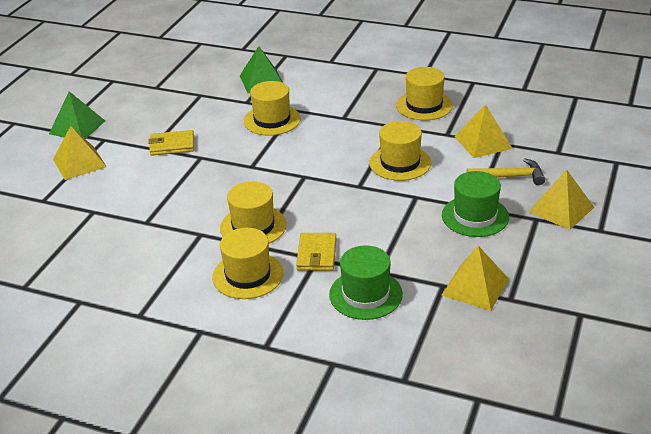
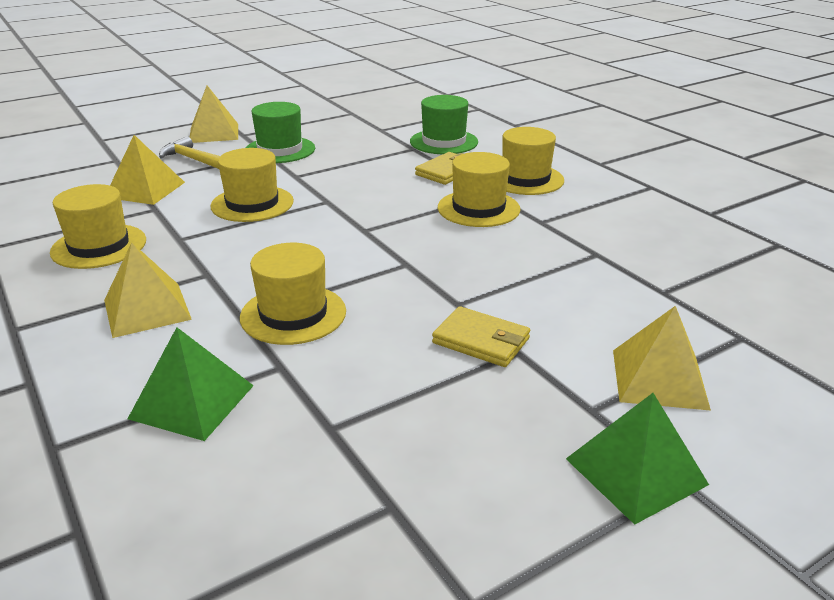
camera: 145 degrees left, 5 degrees down
(475, 287) = (361, 123): yellow pyramid -> yellow pyramid (146, 309)

